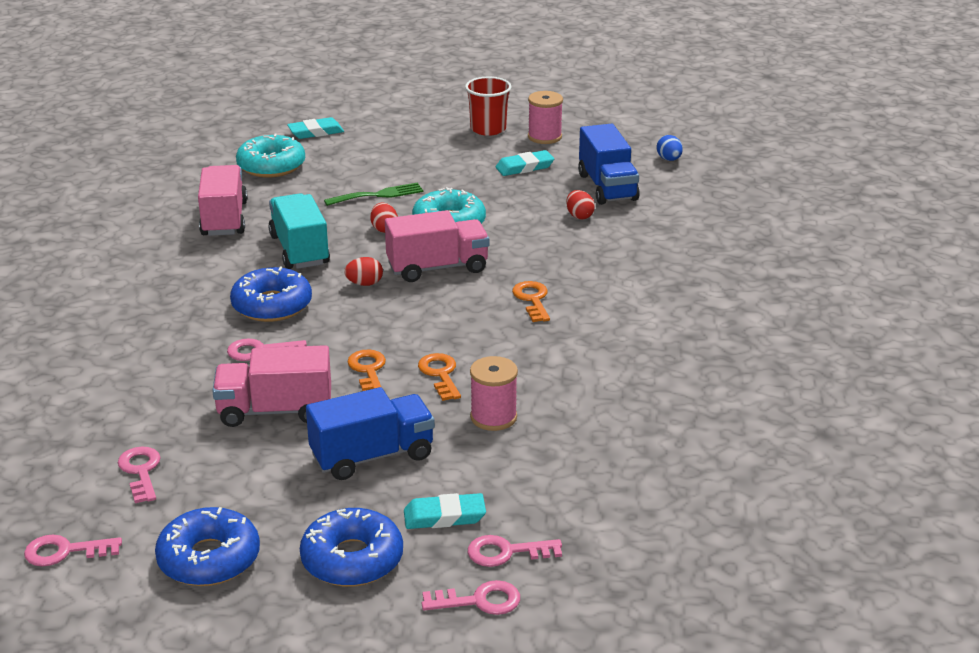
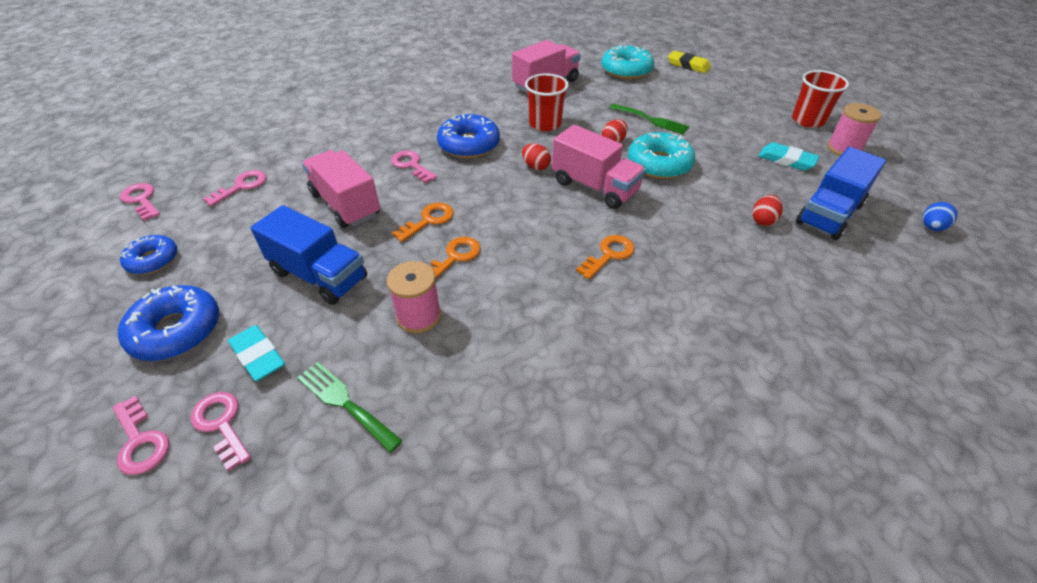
camera: 55 degrees right, 15 degrees up
(209, 559) = (153, 260): blue donut -> blue donut, size x0.64
(299, 250) = (545, 124): turquoise truck -> red cup
(316, 132) = (688, 65): turquoise eraser -> yellow eraser
(550, 482) = (345, 402): none -> green fork

